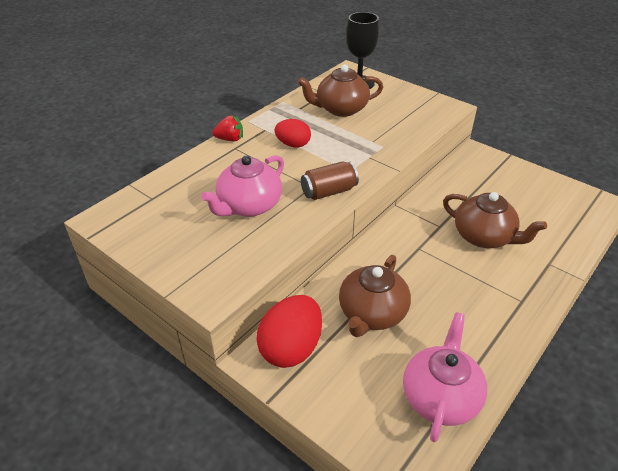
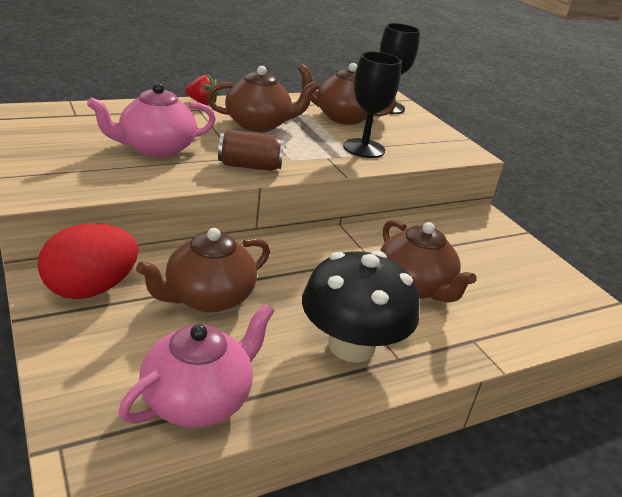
camera: 20 degrees right, 10 degrees down
(293, 144) = (259, 124): red egg -> brown teapot
(383, 136) = (364, 148): none -> black goblet
(488, 305) = (351, 345): none -> black mushroom

